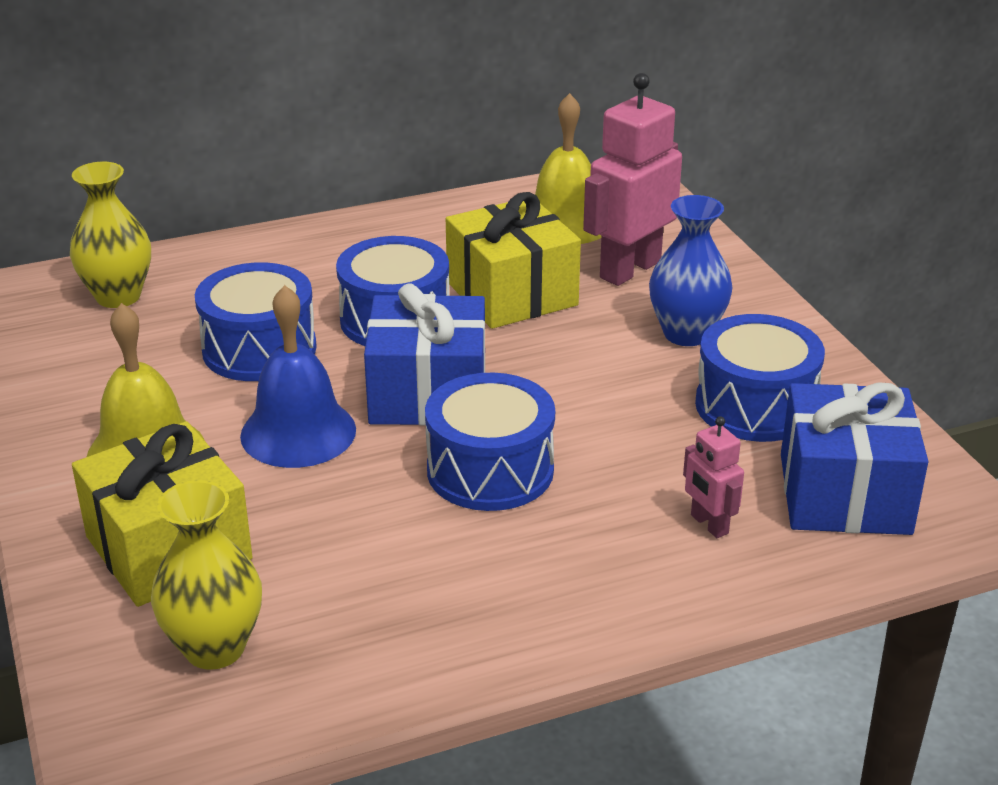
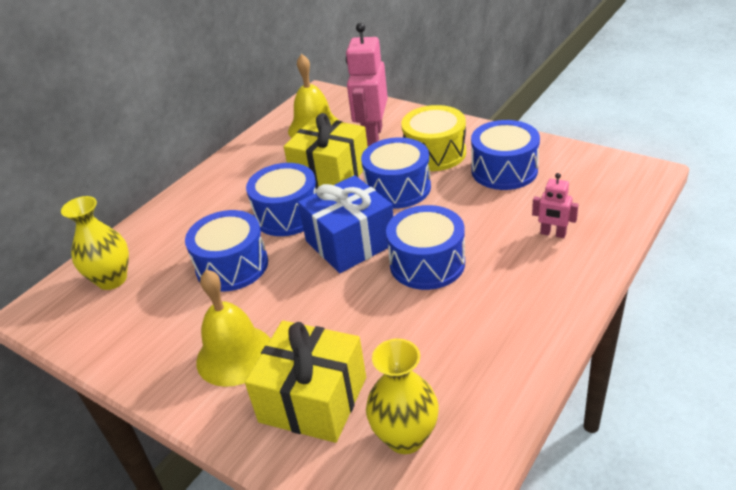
camera: 30 degrees left, 5 degrees up
(298, 432) = (307, 297): blue bell -> none
(575, 356) = (398, 188): none -> blue drum
(686, 334) = (434, 153): blue vase -> yellow drum
(844, 494) = (587, 189): blue gift -> none

